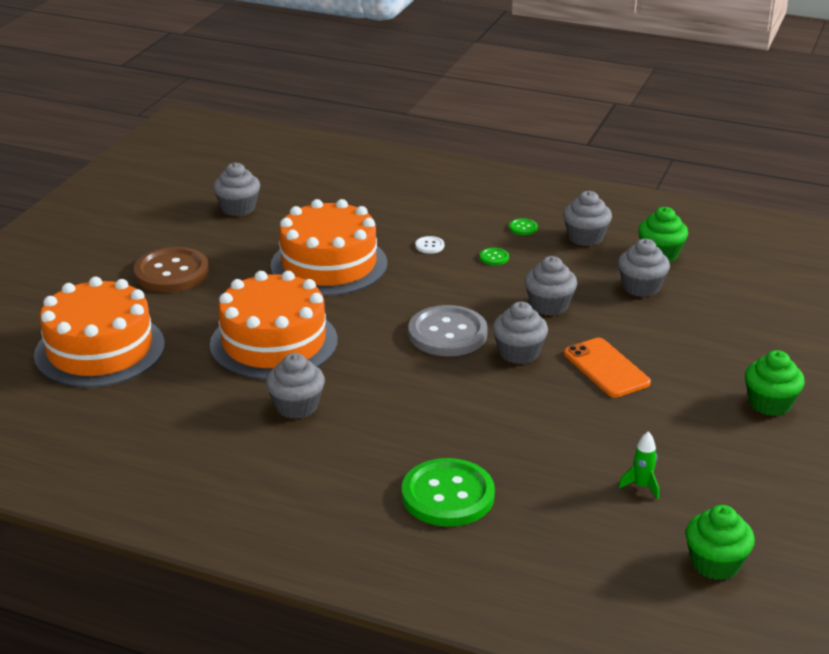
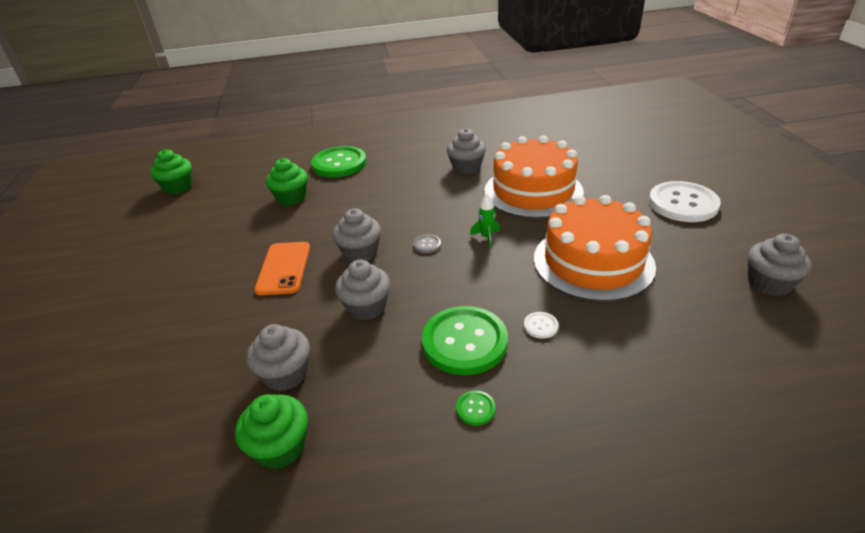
camera: 150 degrees right, 5 degrees up
(100, 350) = (618, 149): orange cake -> none
(171, 272) = (683, 204): brown button -> white button
(447, 334) = (427, 245): grey button -> grey button, size x0.41
(494, 257) = (464, 342): green button -> green button, size x2.46
(585, 237) = (390, 431): grey cupcake -> none
(606, 368) = (284, 268): orange phone -> orange phone turned 60 degrees clockwise
(641, 486) = (229, 205): green rocket -> green rocket (486, 238)
(770, 403) = (138, 293): green cupcake -> green cupcake (291, 198)

